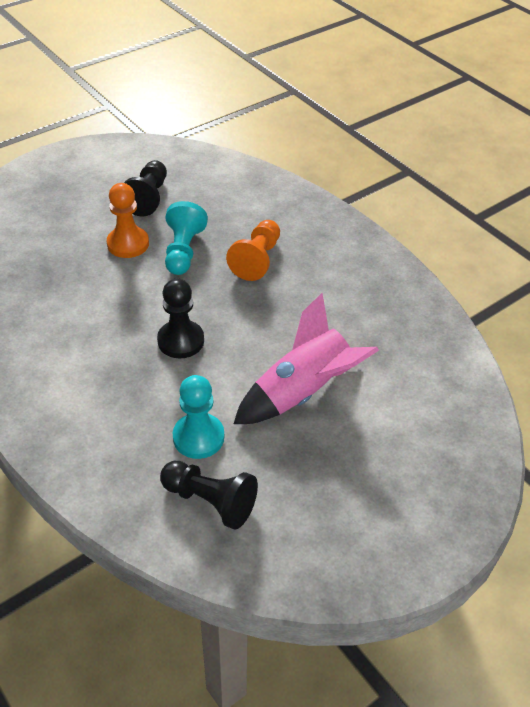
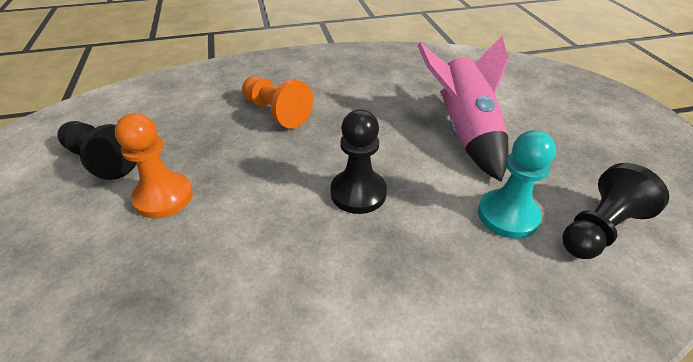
camera: 65 degrees left, 5 degrees down
(183, 251) = (219, 156): turquoise pawn -> none

